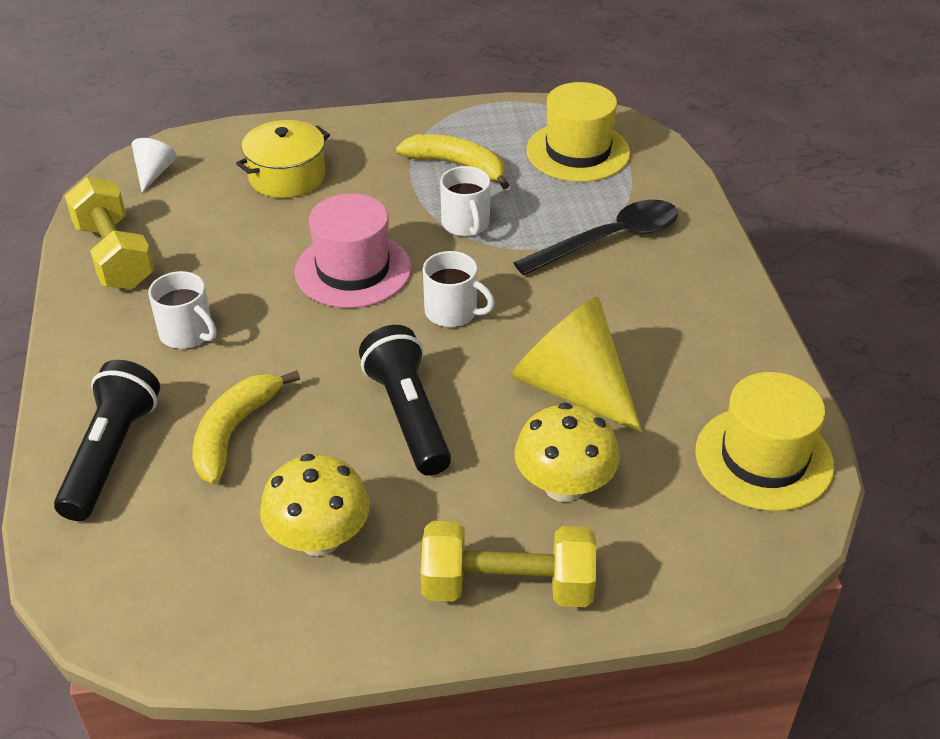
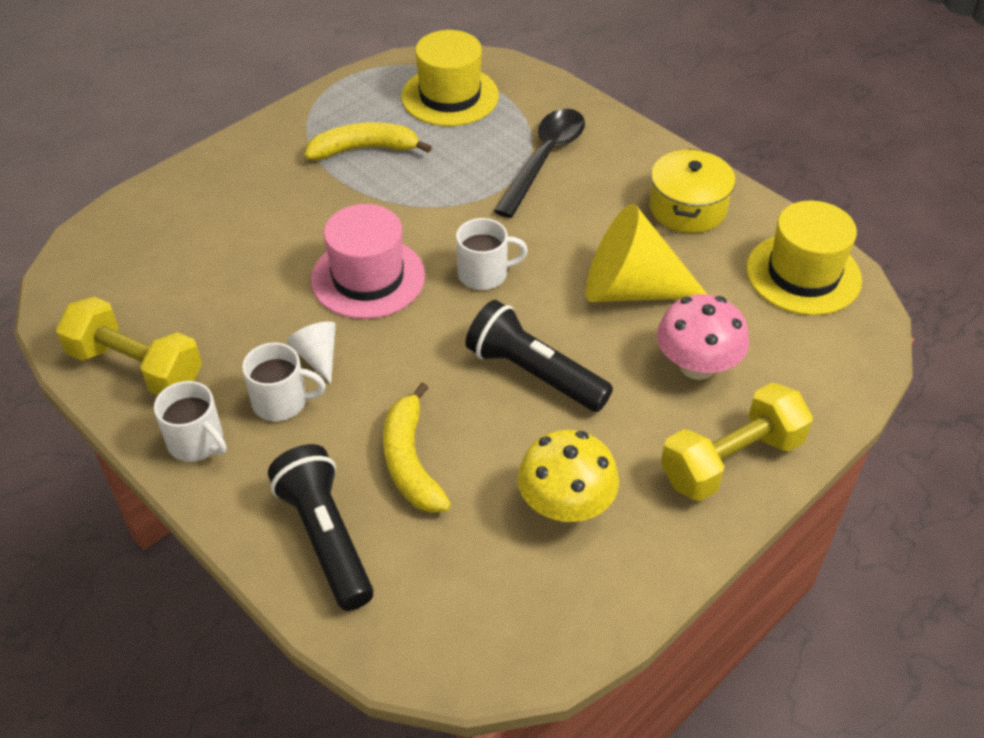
camera: 35 degrees left, 5 degrees up
(154, 173) = (91, 275): white cone -> white cone (317, 357)
(287, 176) = (224, 223): yellow pot -> yellow pot (688, 208)
(466, 224) = (421, 196): white mug -> white mug (197, 442)
(564, 486) = (697, 366): yellow mushroom -> pink mushroom

